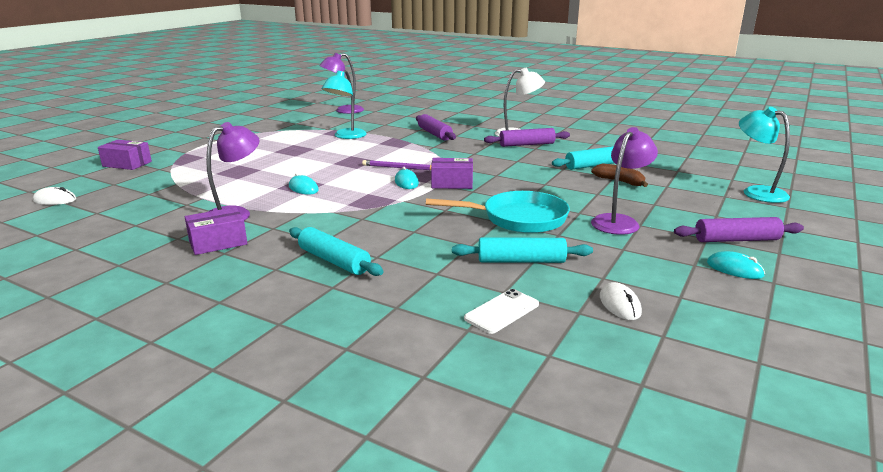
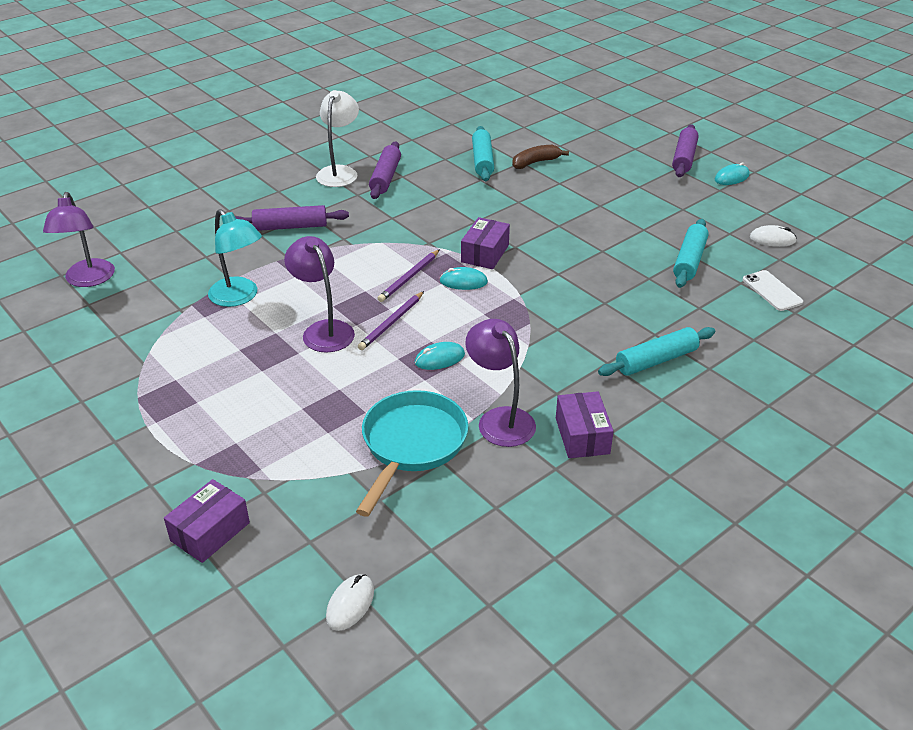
camera: 70 degrees left, 15 degrees up
(340, 171) = (391, 323): none -> purple pencil
(518, 219) = (601, 239): turquoise pan -> turquoise pan (412, 445)
(619, 221) = (629, 193): purple lamp -> purple lamp (323, 330)
(757, 192) = (595, 113): turquoise lamp -> none

